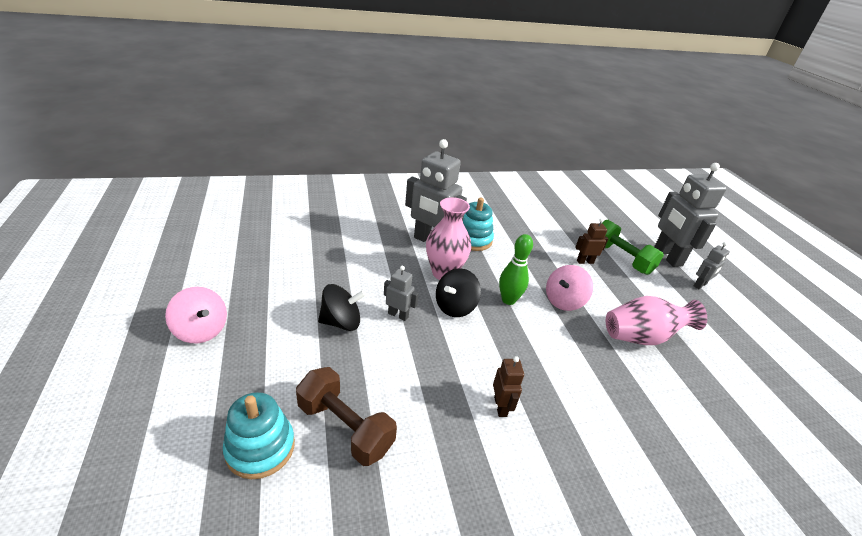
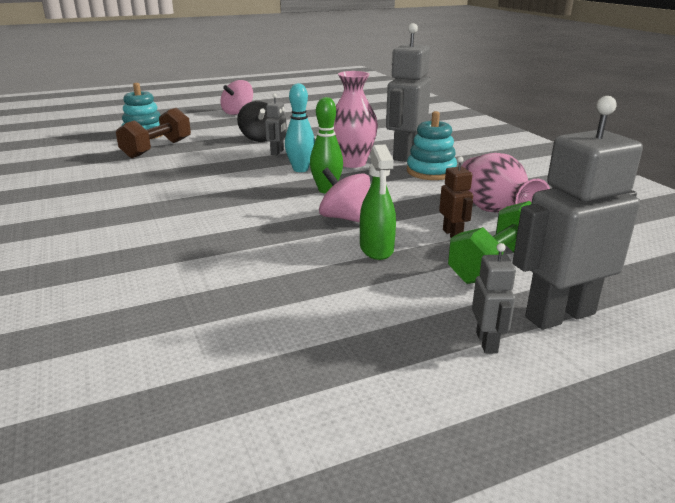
camera: 85 degrees right, 10 degrees down
(455, 307) = (300, 169): black spinning top -> turquoise bowling pin
(500, 406) = (175, 189): brown robot -> none
(611, 297) = (376, 249): none -> green spray bottle
(642, 337) = (298, 265): pink vase -> pink vase (494, 211)
(700, 285) = (487, 343): grey robot -> grey robot turned 135 degrees counterclockwise

